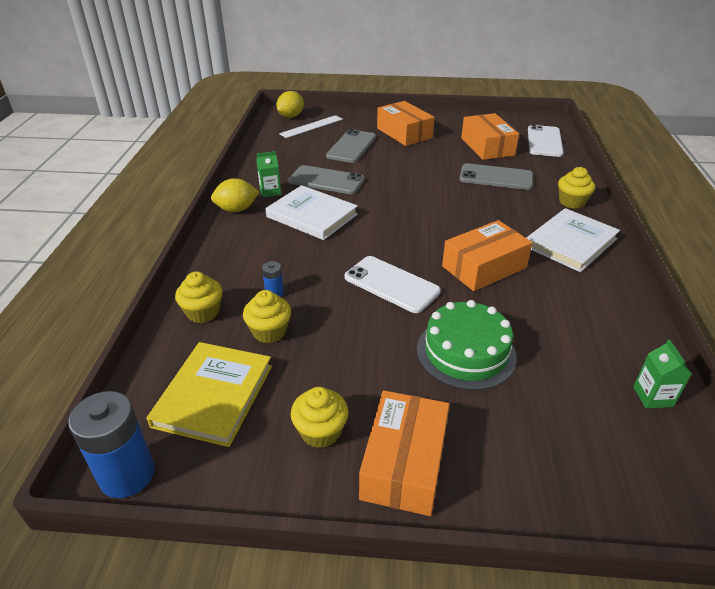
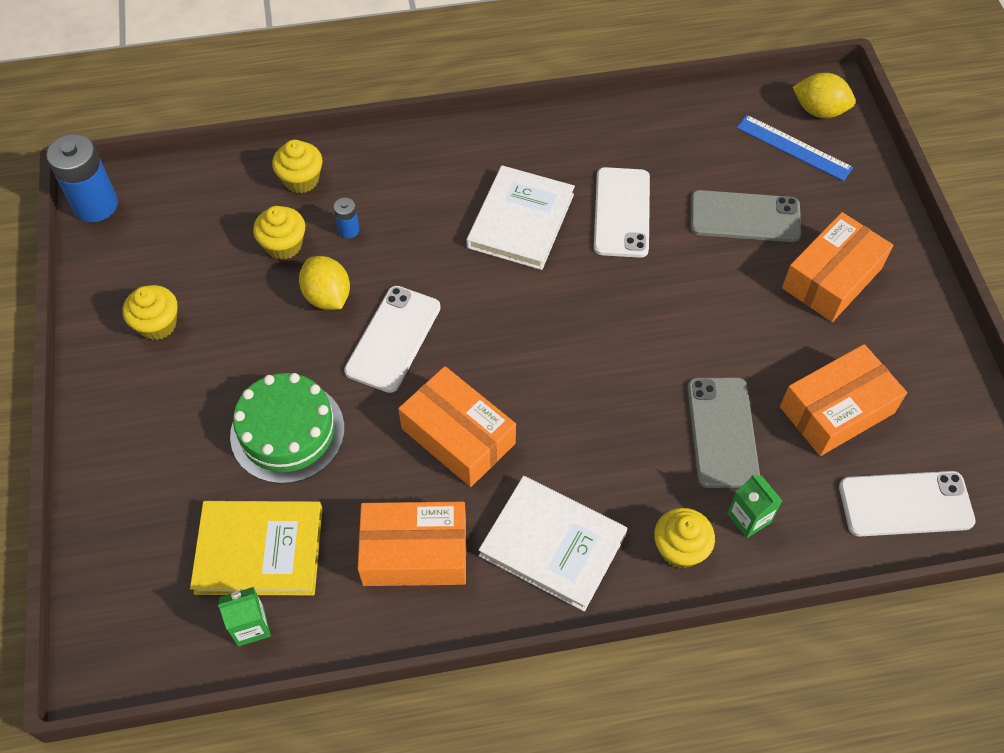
camera: 75 degrees right, 20 degrees up
(214, 395) = (188, 230): yellow book -> yellow book (259, 550)
(237, 209) = (508, 139): yellow lemon -> yellow lemon (327, 296)
(270, 192) = (565, 159): green carton -> green carton (749, 518)
(311, 126) = (794, 147): white ruler -> blue ruler
(326, 180) = (622, 212): grey phone -> white phone
(404, 463) = (130, 397): orange box -> orange box (415, 552)

